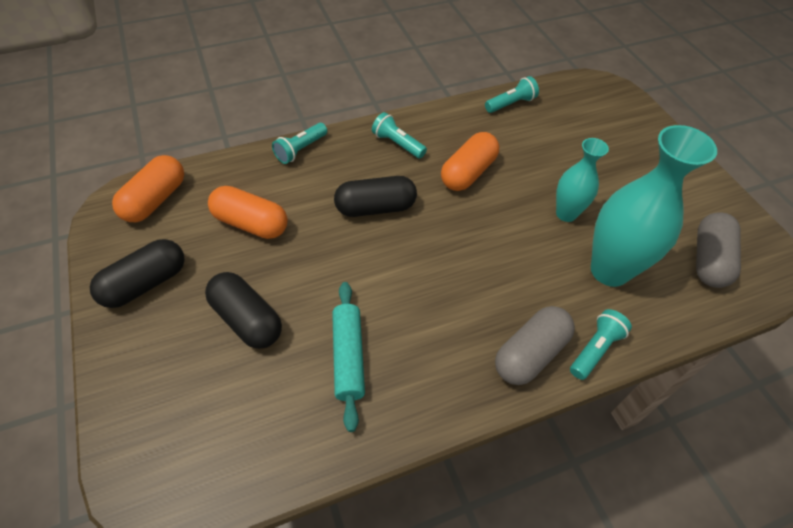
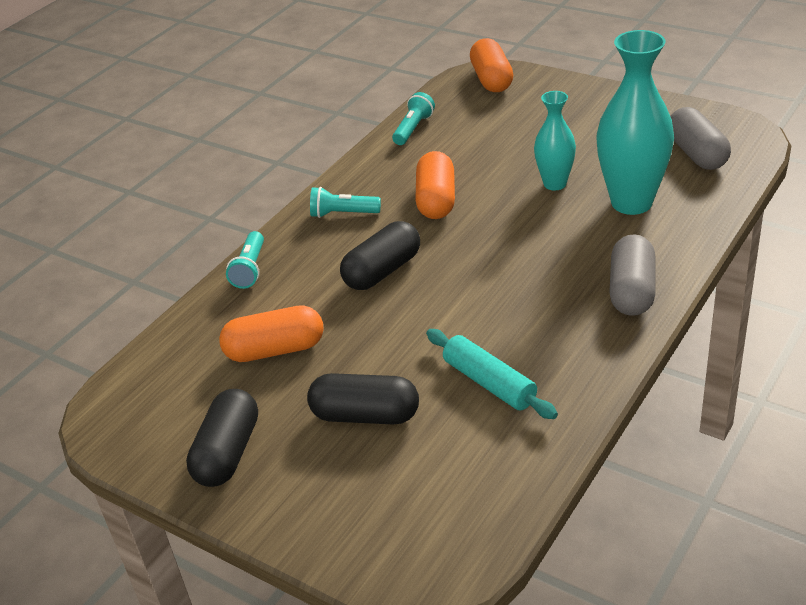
camera: 30 degrees left, 15 degrees down
(155, 200) = (146, 390): orange capsule -> orange capsule (491, 79)
(595, 349) = (676, 259): turquoise flashlight -> none

